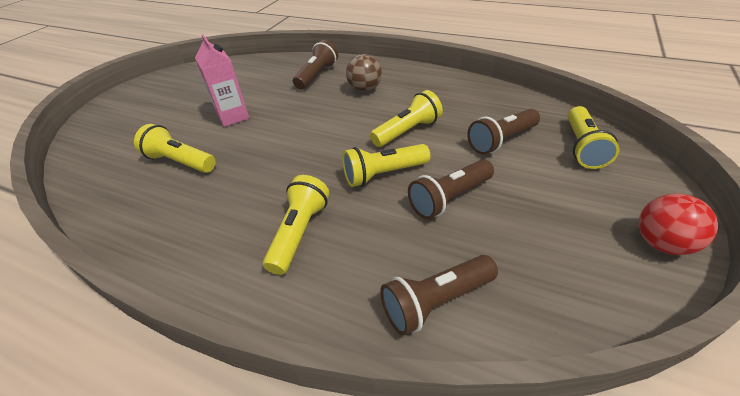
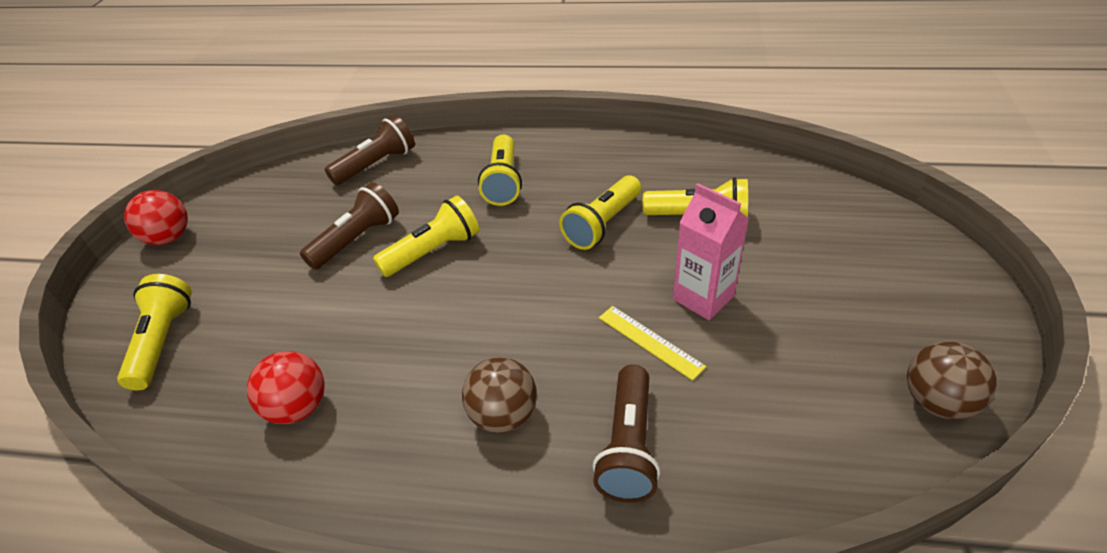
camera: 165 degrees right, 0 degrees up
(190, 72) = (937, 402): none -> brown ball
(278, 104) = (650, 341): none -> yellow ruler
(407, 131) = (408, 323): yellow flashlight -> yellow flashlight (602, 224)
(470, 104) = (298, 407): none -> red ball
(501, 141) = (272, 331): brown flashlight -> none

